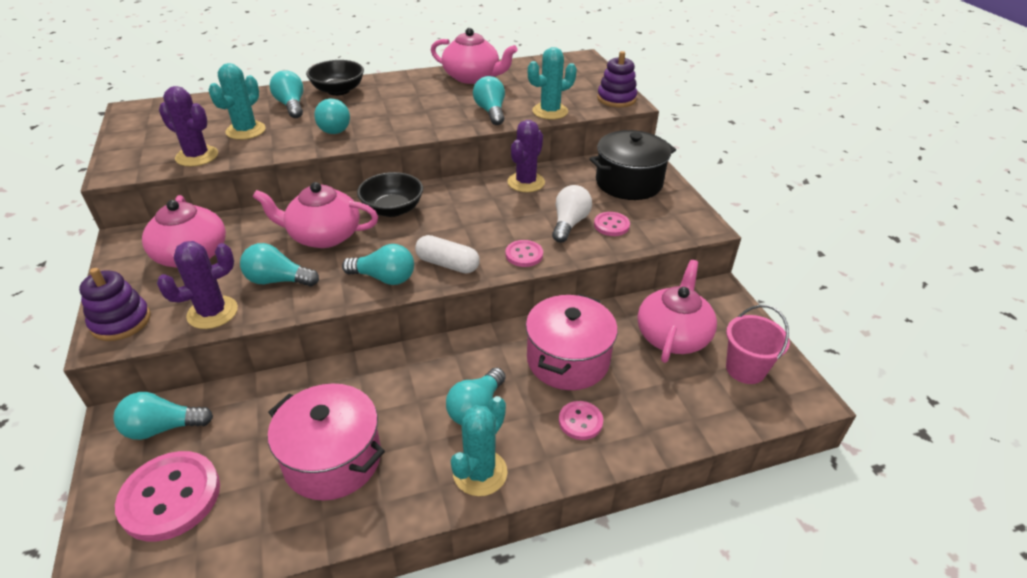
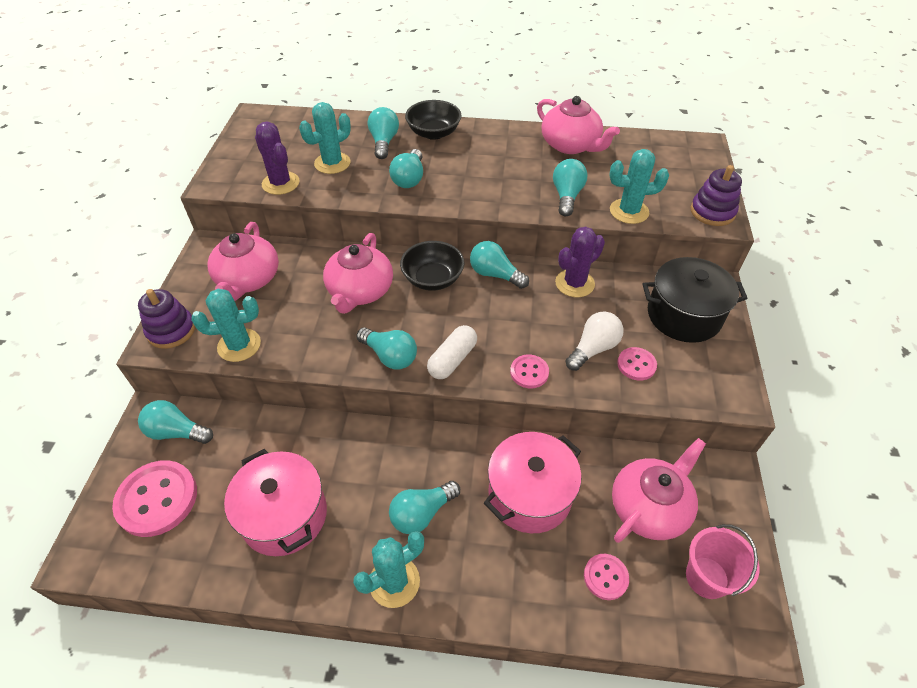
camera: 25 degrees right, 10 degrees up
(212, 312) = (239, 345): purple cactus -> turquoise cactus
(277, 280) = (302, 328): turquoise light bulb -> turquoise light bulb (495, 274)
(323, 236) = (360, 291): pink teapot -> pink teapot turned 105 degrees counterclockwise
(447, 264) = (452, 359): white capsule -> white capsule turned 75 degrees clockwise
(580, 421) = (508, 567): pink button -> pink button (605, 577)

